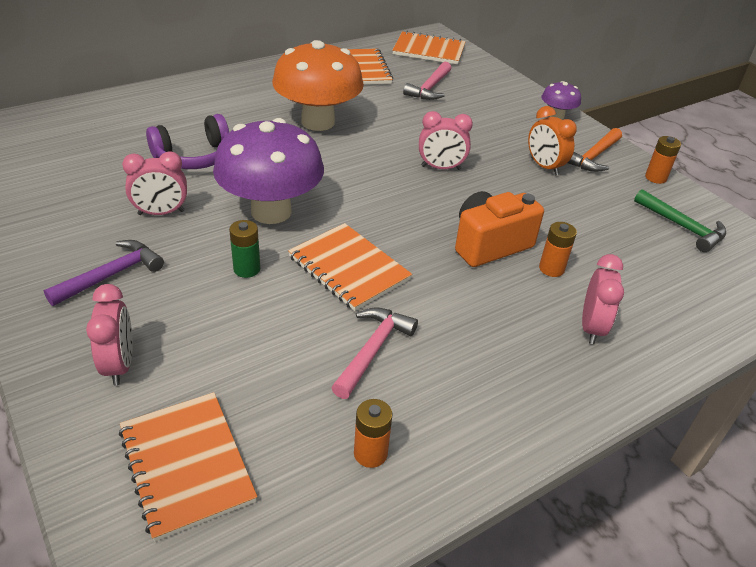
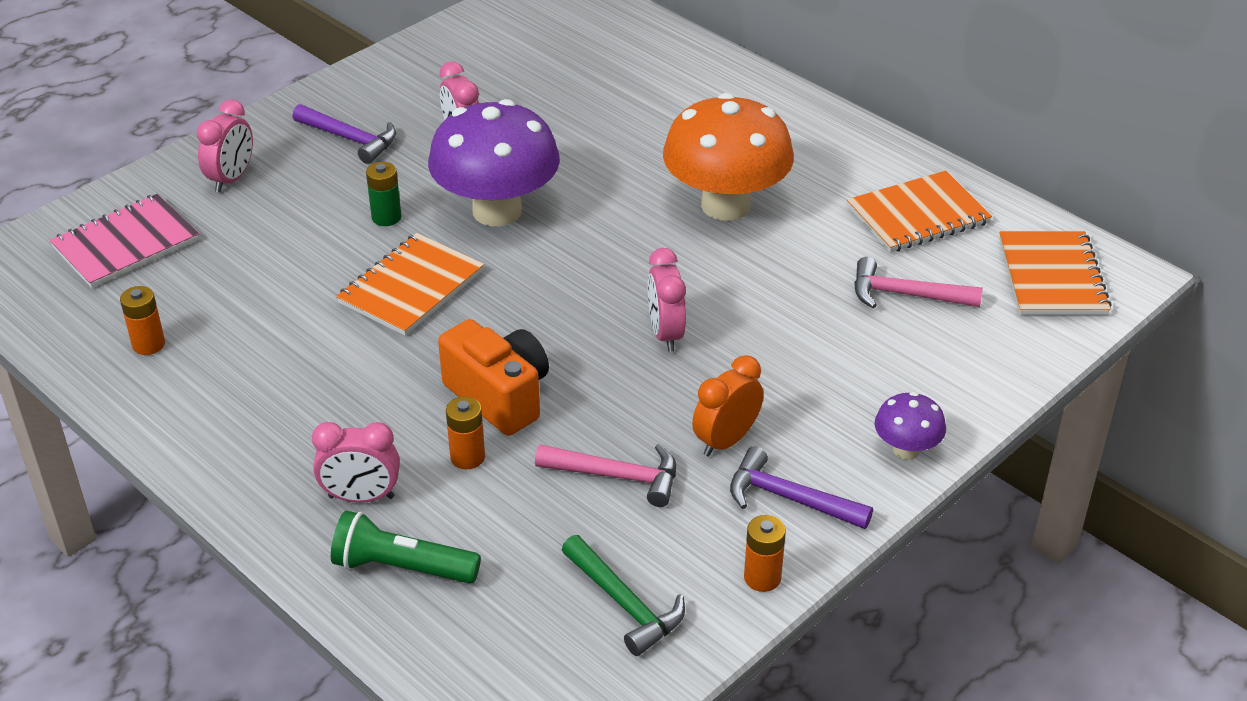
camera: 80 degrees right, 0 degrees up
(120, 365) = (231, 179): pink clock -> pink clock turned 45 degrees counterclockwise
(187, 465) = (126, 244): orange notebook -> pink notebook
(194, 157) = (583, 131): purple headphones -> none
(373, 350) = (283, 325): pink hammer -> pink hammer (617, 476)
(593, 157) = (789, 498): orange hammer -> purple hammer
(662, 315) = (402, 567): none -> green flashlight
(682, 227) = (625, 604): green hammer -> green hammer turned 75 degrees counterclockwise

